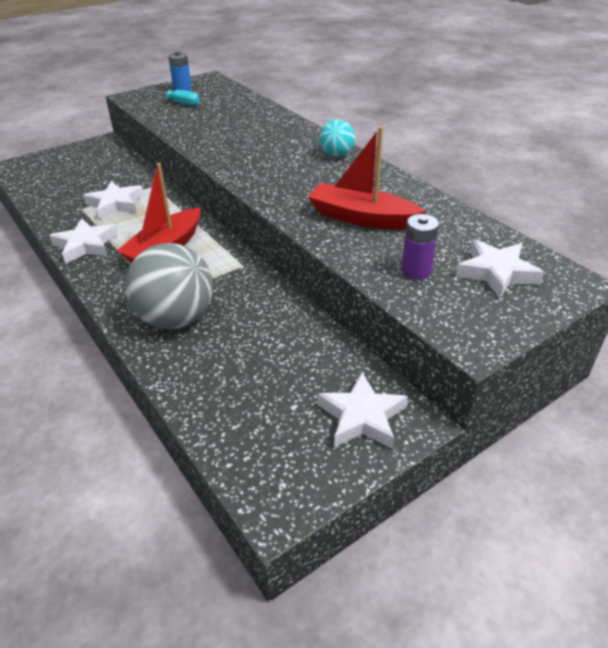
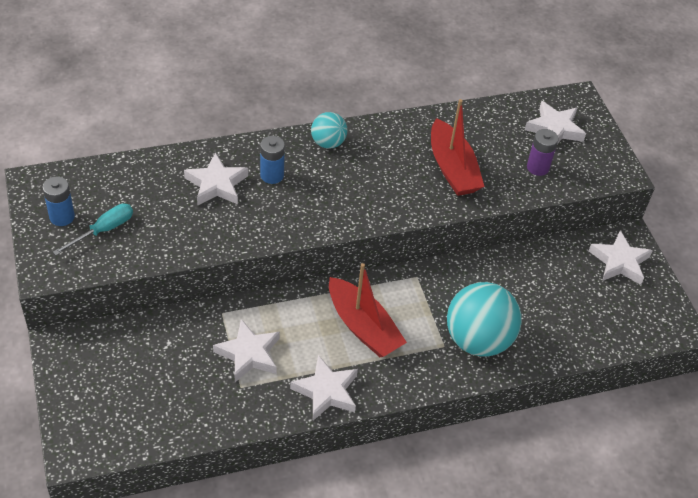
camera: 75 degrees left, 10 degrees up
(176, 318) = (478, 340): grey ball -> turquoise ball
(249, 125) = (216, 184): none -> white star
(276, 141) = (272, 175): none -> blue battery
(361, 218) = (452, 168): red boat -> red boat turned 60 degrees counterclockwise

